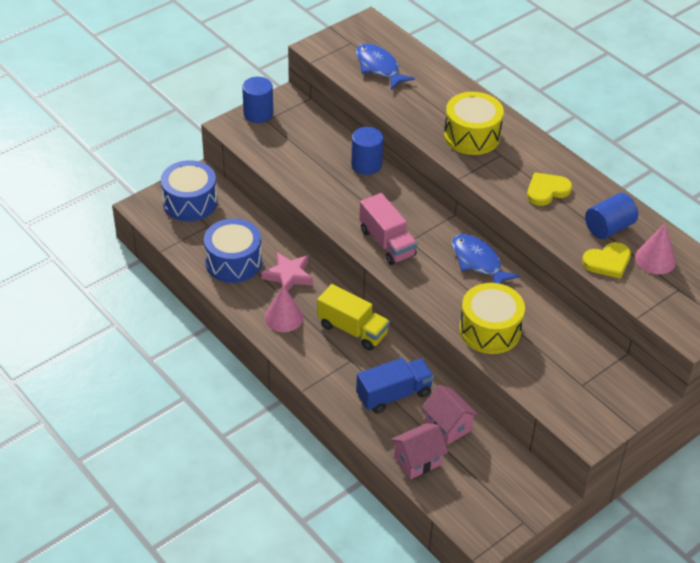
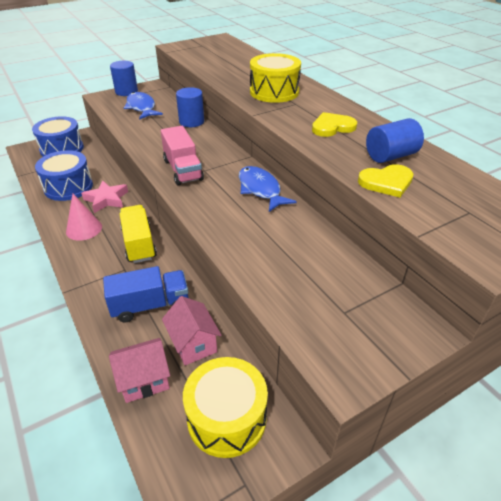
camera: 10 degrees right, 5 degrees down
(352, 329) = (139, 244): yellow truck -> yellow truck turned 150 degrees counterclockwise
(378, 67) = (215, 56): blue fish -> blue fish (141, 107)
(490, 330) = (253, 246): yellow drum -> yellow drum (227, 418)
(655, 259) = (440, 184): pink cone -> none

